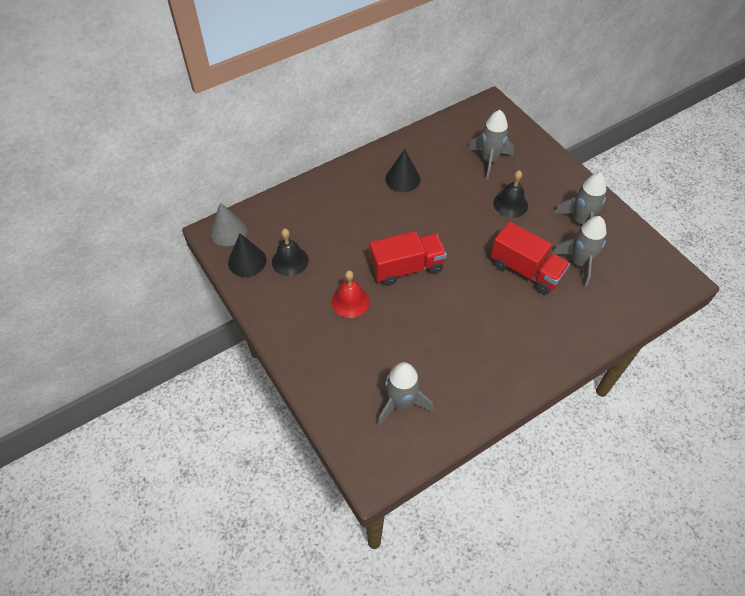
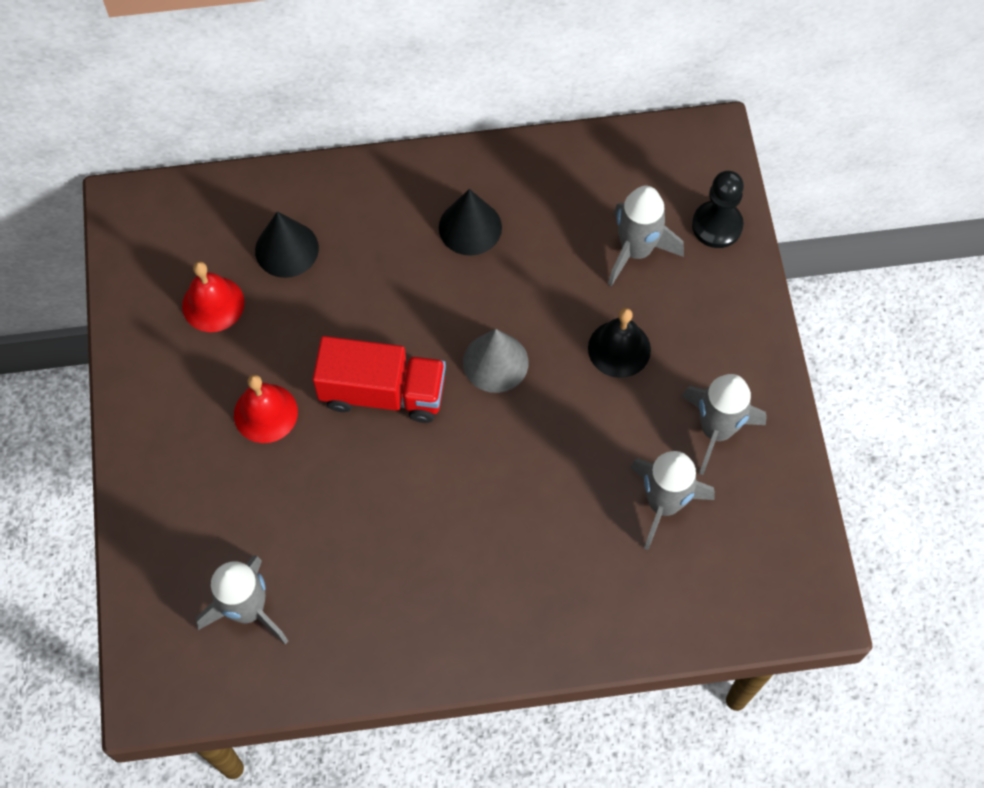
camera: 25 degrees right, 10 degrees up
(228, 231) = (148, 212): grey cone -> grey cone (495, 362)
(247, 261) = (149, 277): black cone -> black cone (286, 249)
(290, 261) = (213, 304): black bell -> red bell
(519, 137) = (717, 225): none -> black pawn
(525, 270) = (568, 478): red truck -> none

